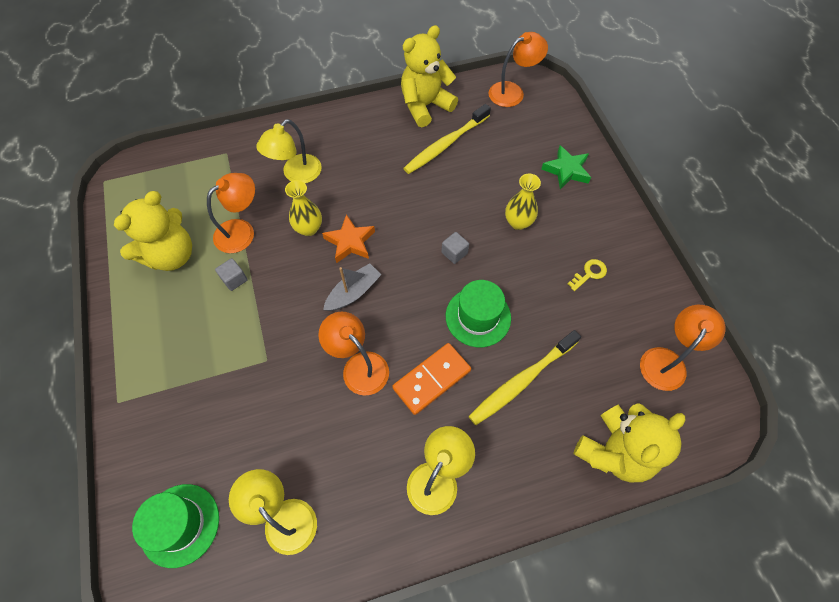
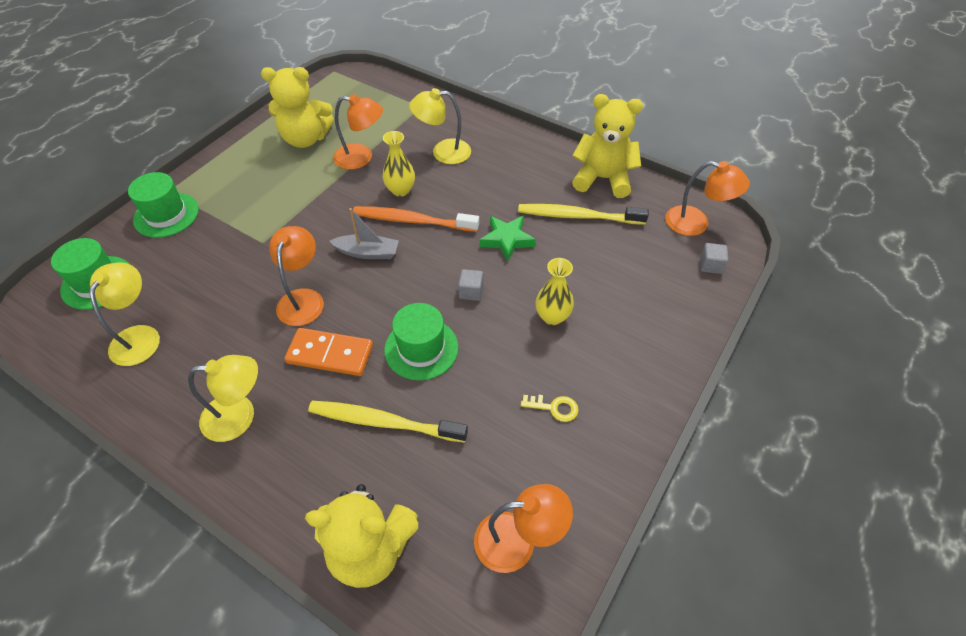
camera: 50 degrees right, 10 degrees down
(149, 420) = (166, 215): none -> green hat
(234, 279) = (316, 181): grey cube -> grey cube (710, 265)
(350, 242) = (413, 221): orange star -> orange toothbrush
(566, 170) = (655, 317): green star -> green star (507, 240)

